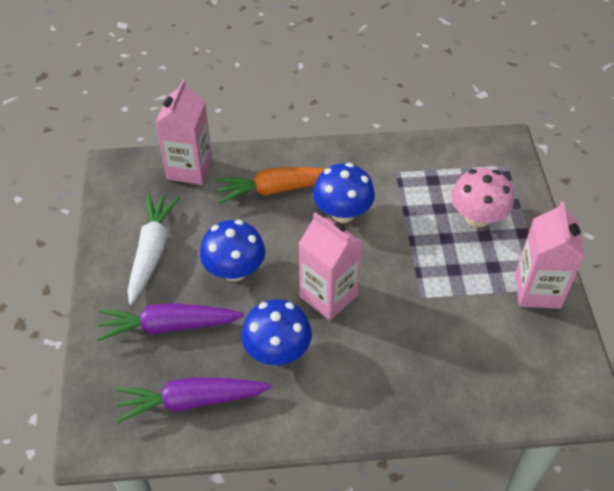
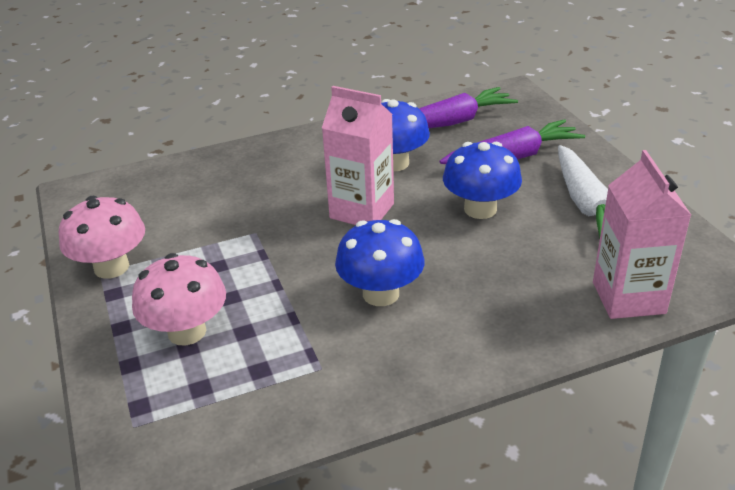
camera: 165 degrees right, 15 degrees down
(277, 189) = (486, 301): orange carrot -> none
(537, 290) = (111, 267): pink carton -> pink mushroom

